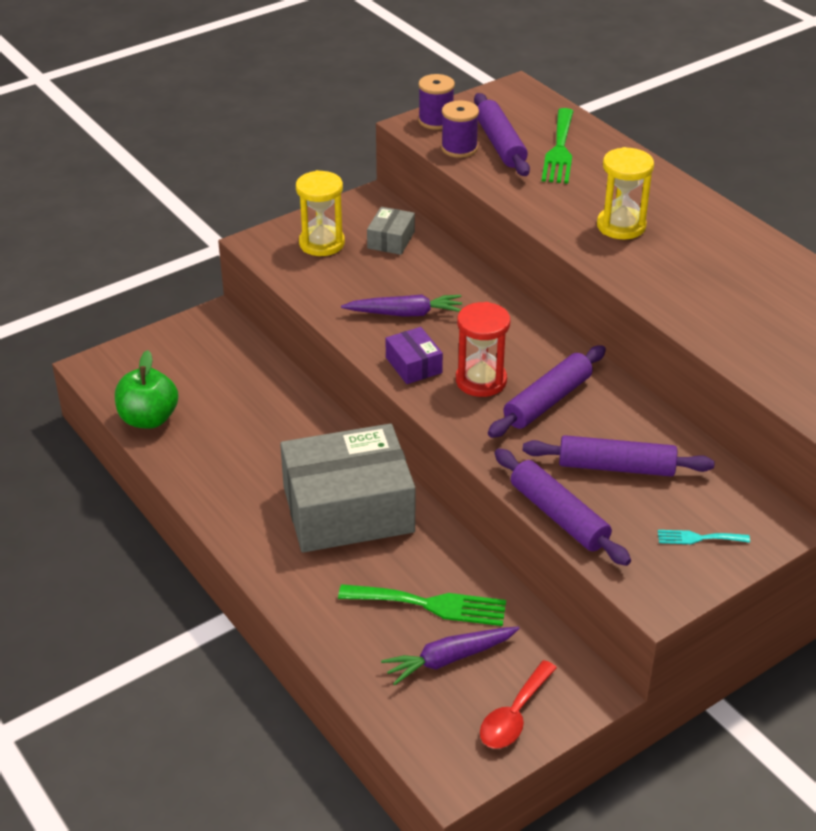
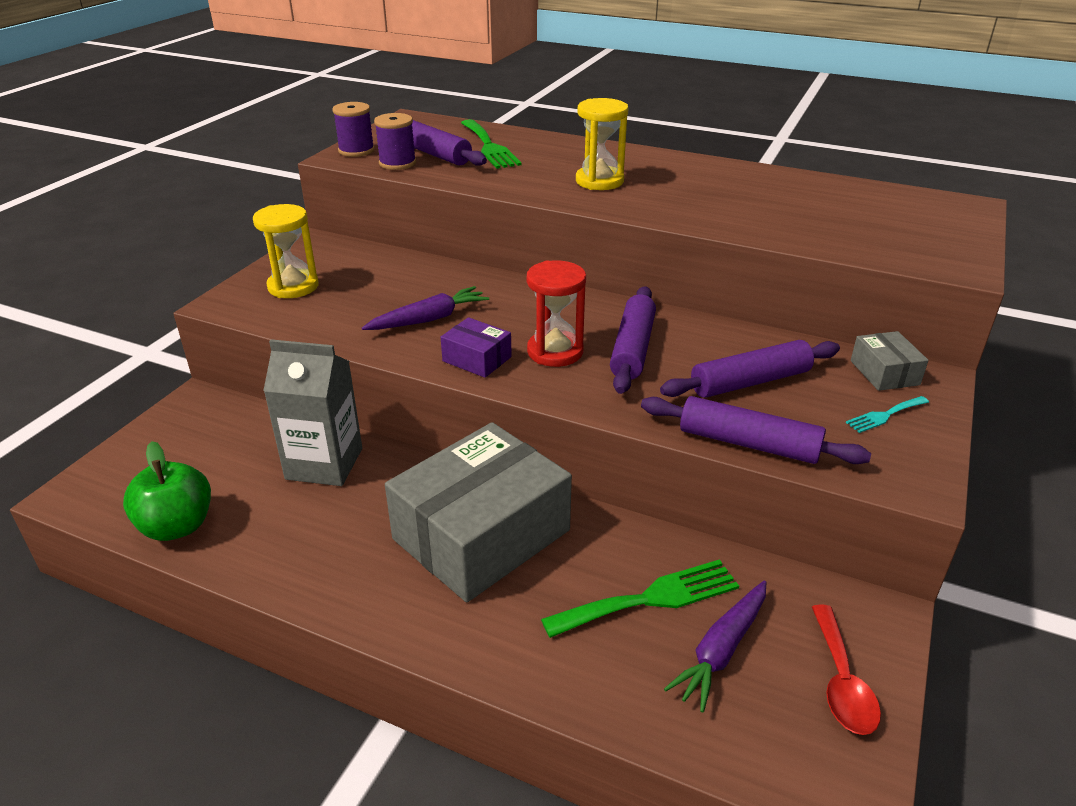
camera: 30 degrees left, 5 degrees down
(275, 408) = (324, 464): none -> grey carton
(391, 240) = (362, 266): grey box -> grey box (884, 373)

